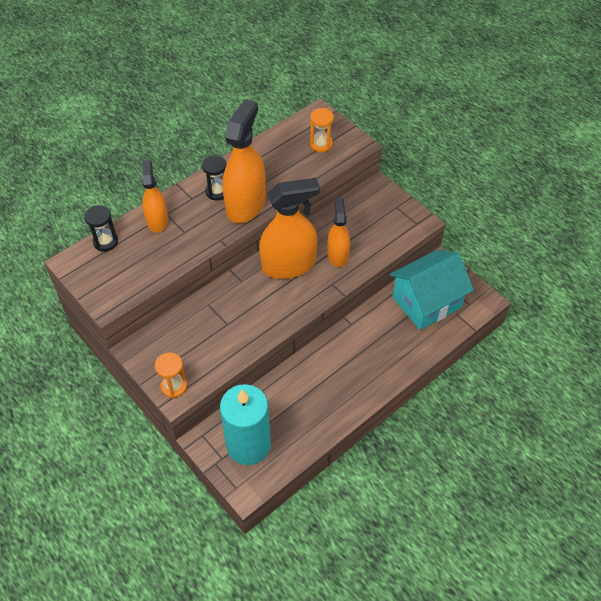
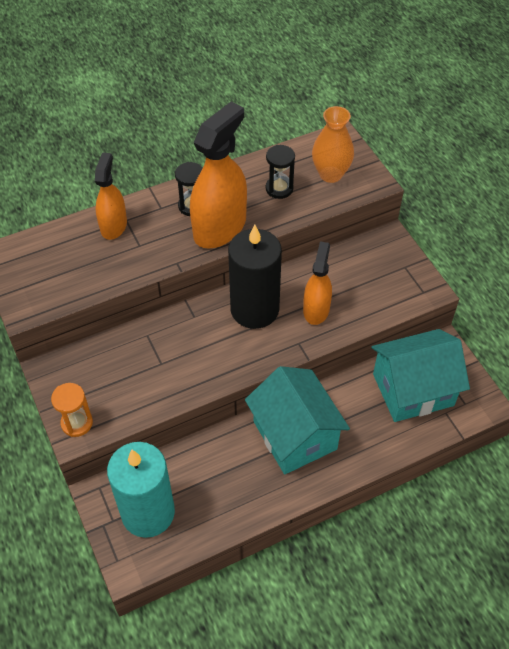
camera: 15 degrees right, 0 degrees up
(105, 242) = (48, 238): black hourglass -> black hourglass (279, 189)
(289, 265) = (254, 309): orange spray bottle -> black candle
(321, 144) = (330, 174): orange hourglass -> orange vase
(346, 358) = (294, 435): none -> turquoise house

